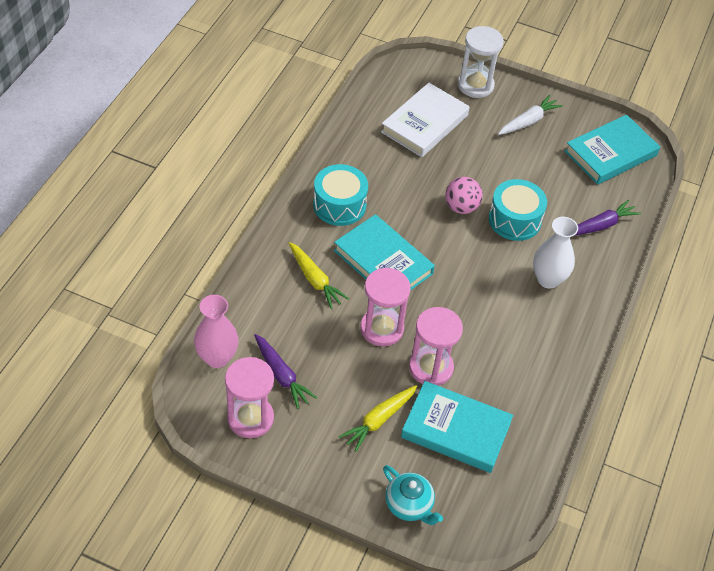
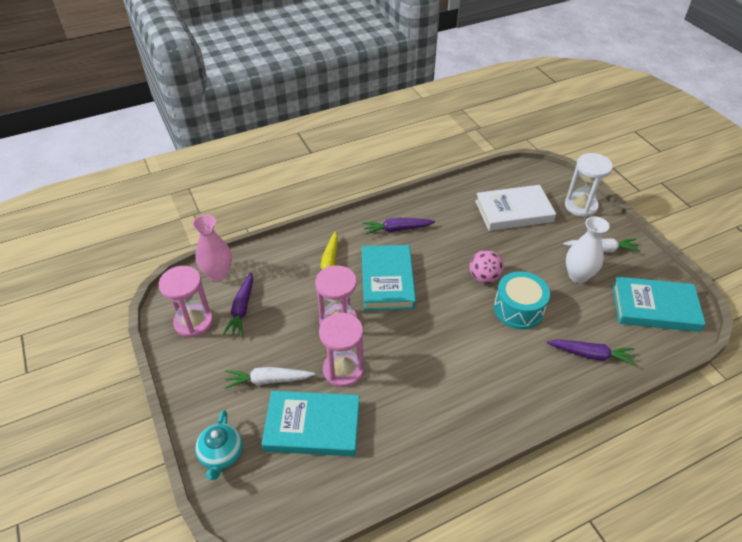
camera: 45 degrees right, 5 degrees down
(339, 205) = (397, 229): turquoise drum -> purple carrot
(379, 420) = (268, 380): yellow carrot -> white carrot
(456, 430) = (312, 426): turquoise book -> turquoise book turned 60 degrees counterclockwise
(548, 279) = (502, 367): white vase -> white vase (578, 275)

